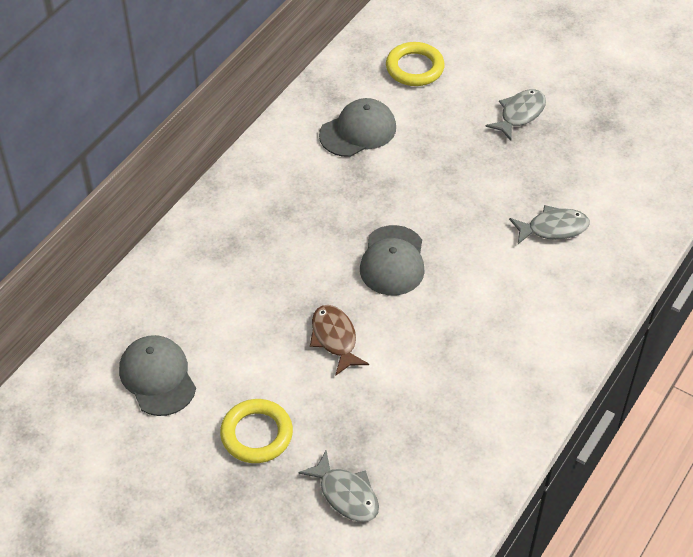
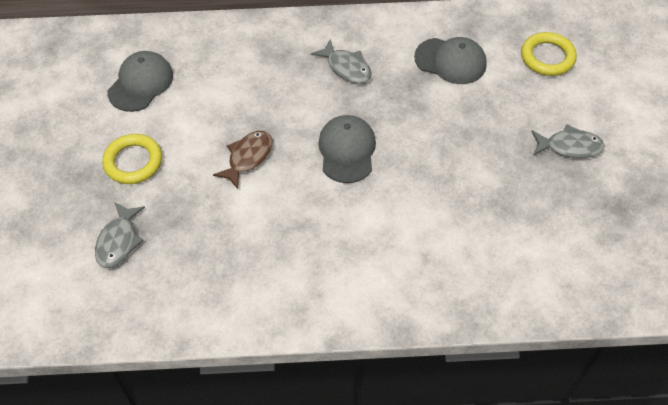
camera: 55 degrees right, 5 degrees up
(392, 261) = (347, 150): grey cap -> grey cap turned 120 degrees clockwise
(553, 228) = (472, 233): grey fish -> grey fish (346, 67)

